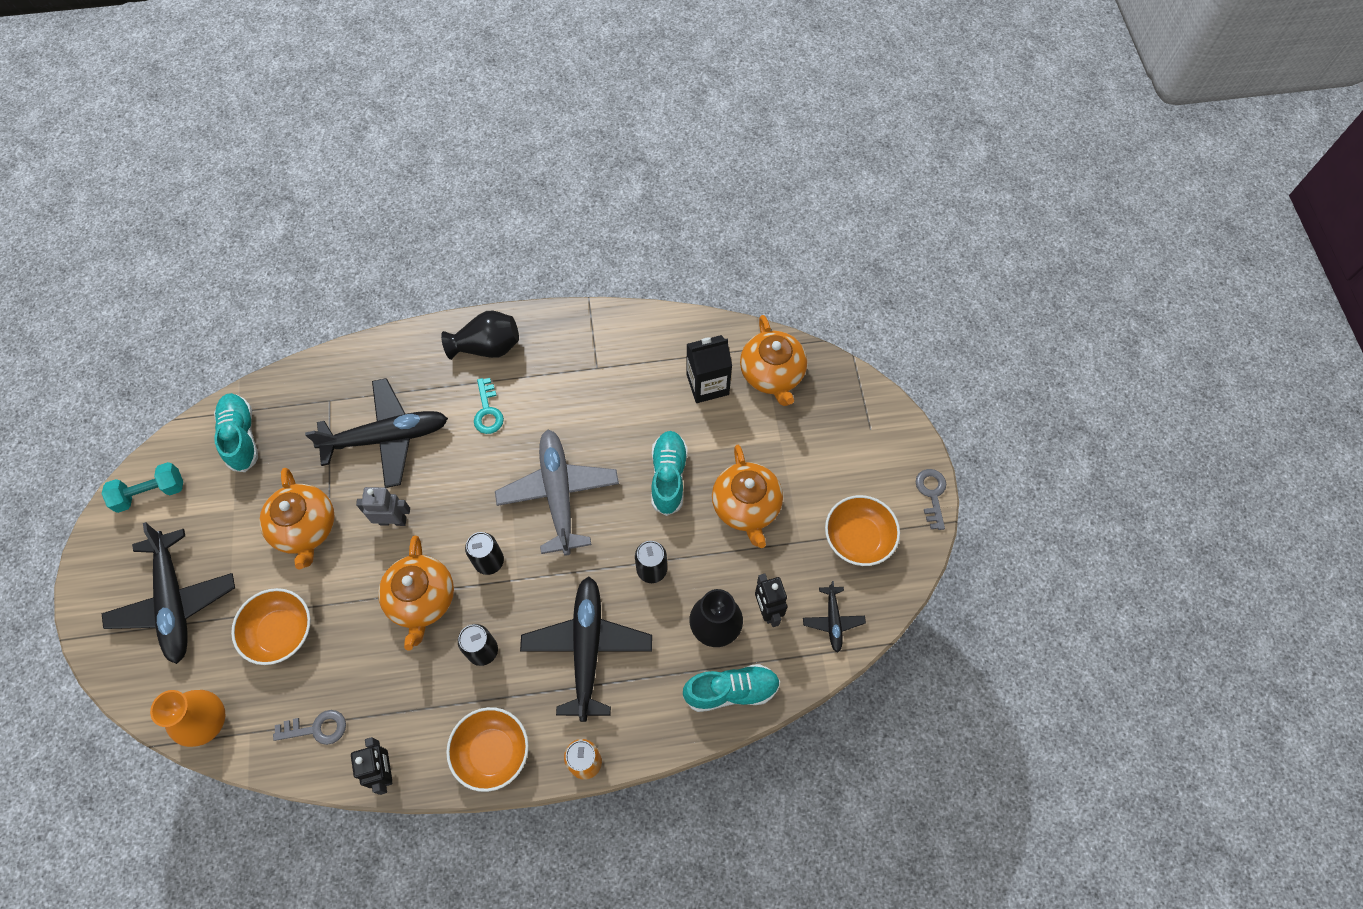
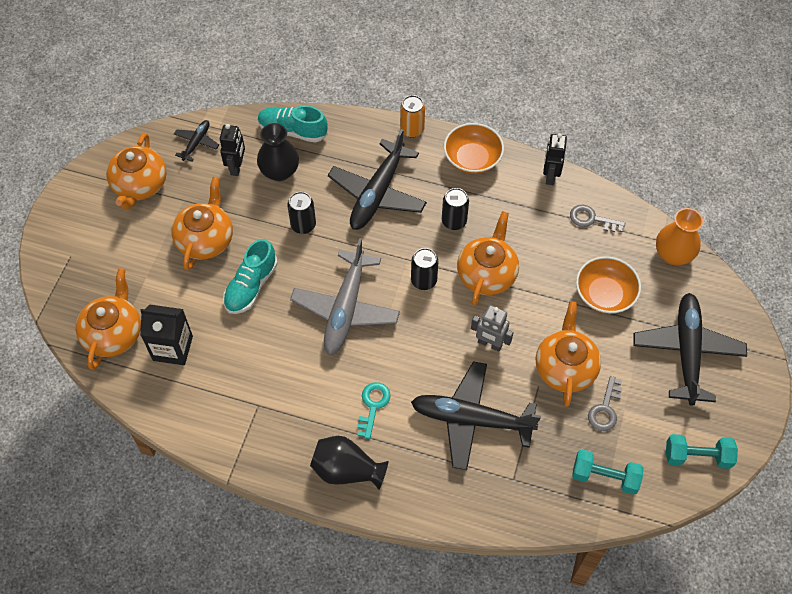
camera: 155 degrees left, 5 degrees down
(241, 437) = (604, 477): turquoise shoe -> turquoise dumbbell
(858, 538) = (140, 185): orange bowl -> orange teapot
(931, 494) = (64, 192): grey key -> grey key (605, 409)

